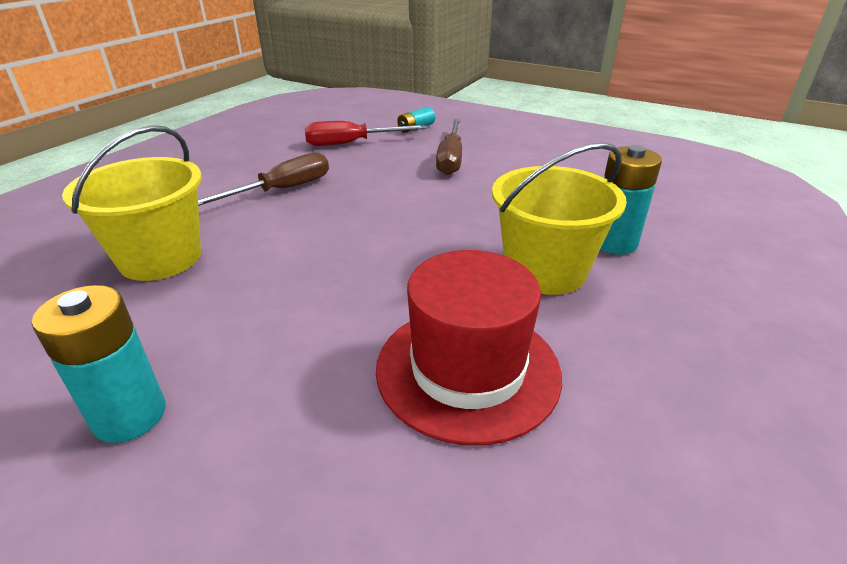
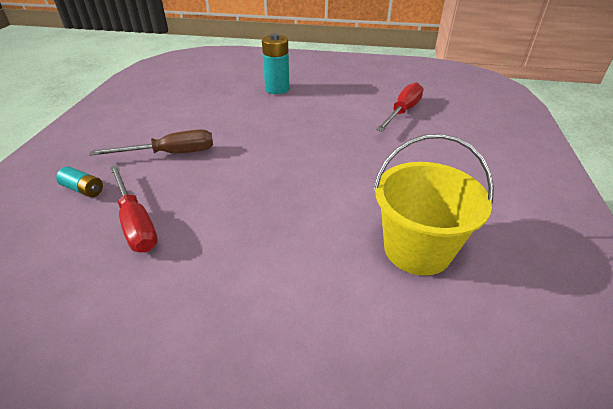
camera: 110 degrees left, 5 degrees up
(130, 415) = (519, 184): turquoise battery -> none
(281, 190) = (270, 230): brown screwdriver -> none
(467, 370) = (402, 111): red hat -> red screwdriver
(545, 270) = (316, 103): yellow bucket -> none

